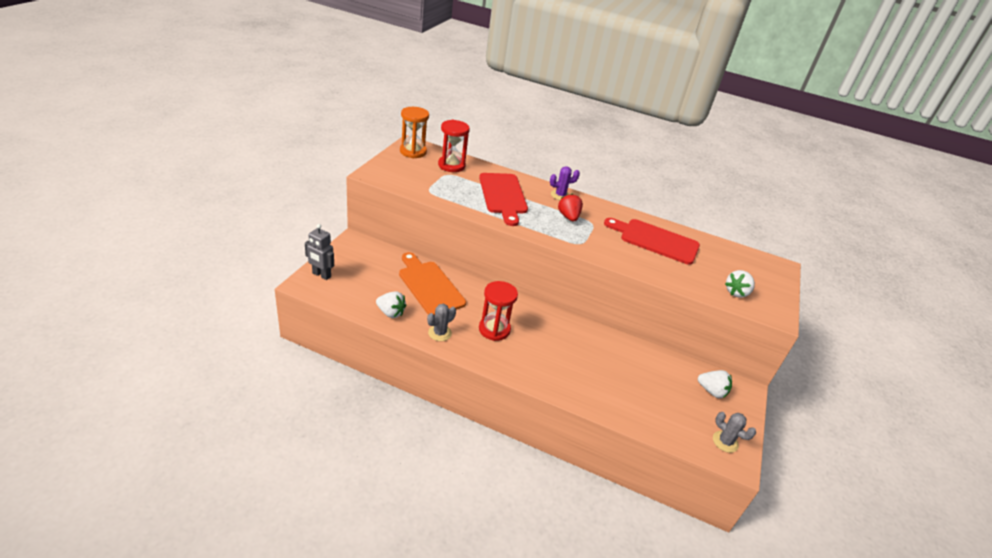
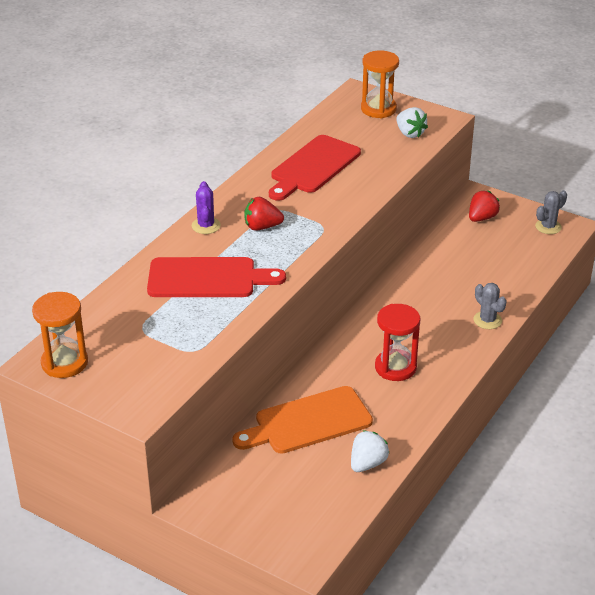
camera: 75 degrees left, 0 degrees up
(321, 275) = (282, 540): grey robot -> none
(440, 333) = (405, 417): grey cactus -> grey cactus (487, 320)
(451, 165) = (115, 322): red hourglass -> none
(712, 391) = (482, 218): white strawberry -> red strawberry
(762, 276) = (378, 109): none -> orange hourglass

